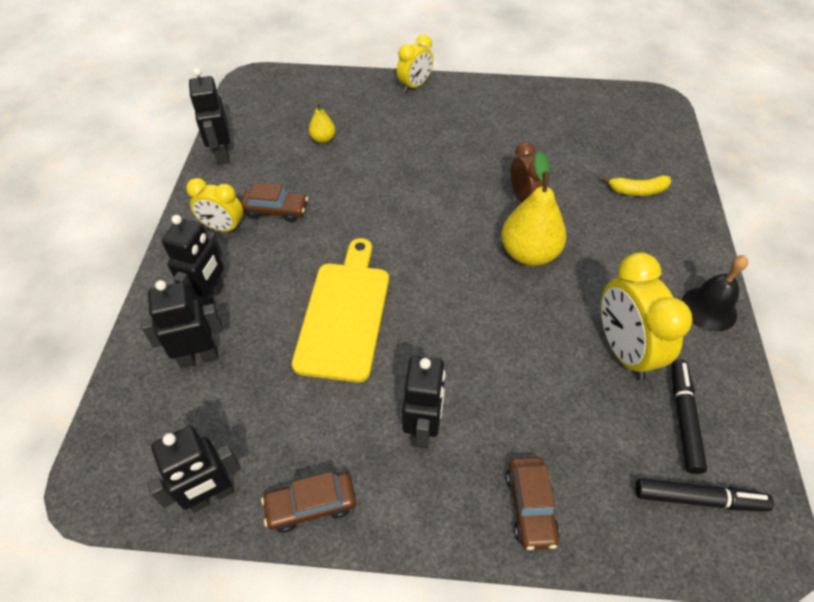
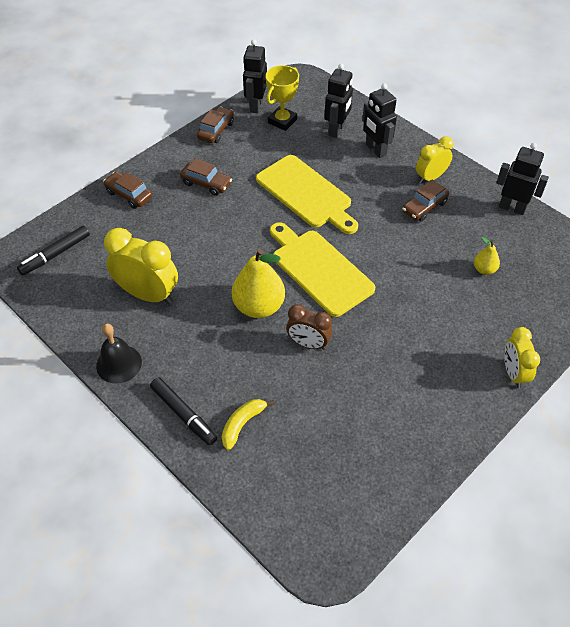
camera: 130 degrees right, 0 degrees up
(224, 433) = (282, 121): none -> yellow trophy
(422, 429) = (206, 183): black robot -> brown car
(438, 239) = (319, 269): none -> yellow cutting board
(683, 419) = (87, 284): black marker -> black marker (183, 414)

